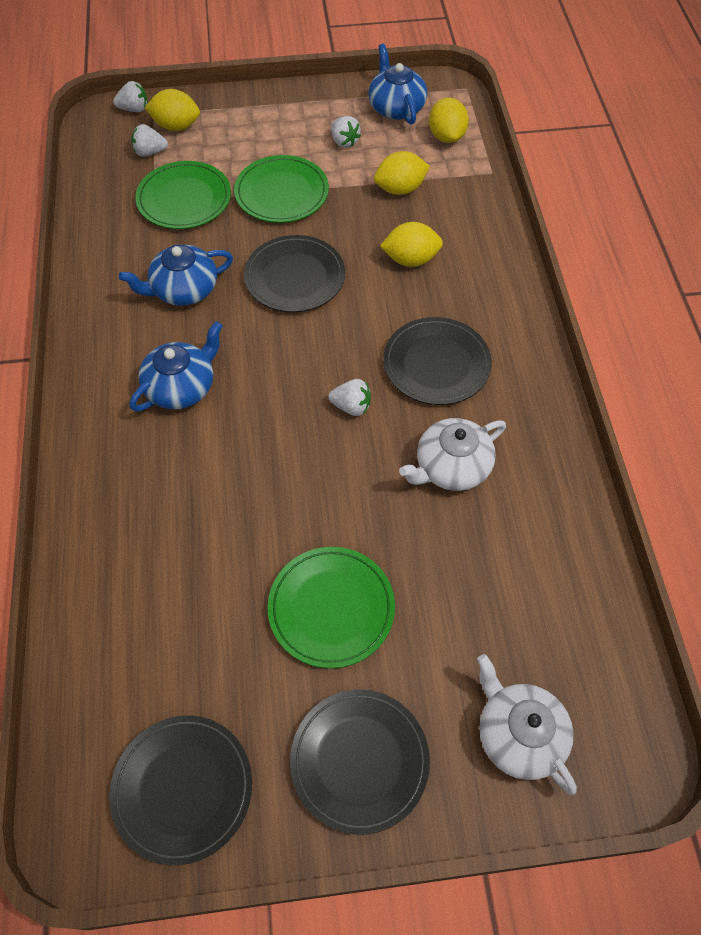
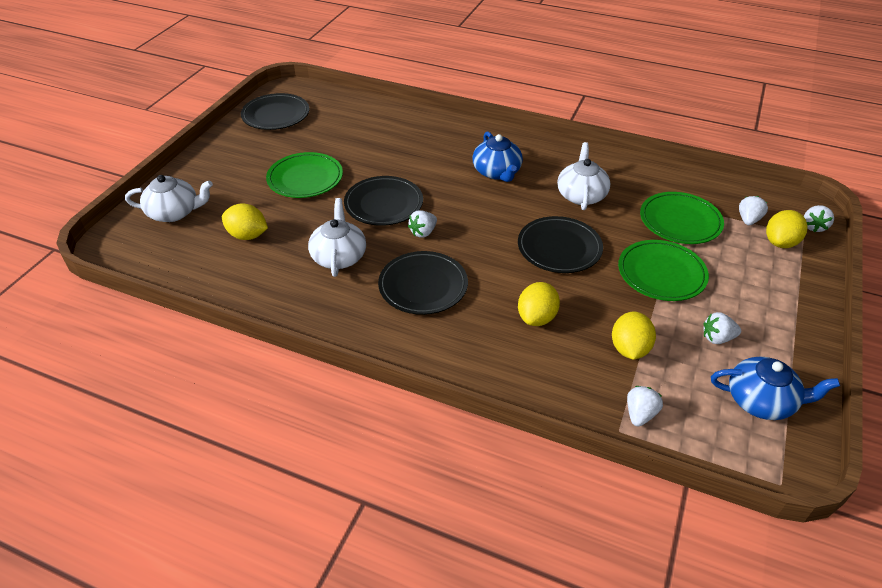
camera: 120 degrees right, 15 degrees down
(184, 290) = (581, 195): blue teapot -> white teapot
(359, 761) = (227, 161): black plate -> black plate (383, 204)
(446, 136) = (695, 421): yellow lemon -> yellow lemon (247, 235)
(466, 166) = (640, 414): none -> white strawberry

